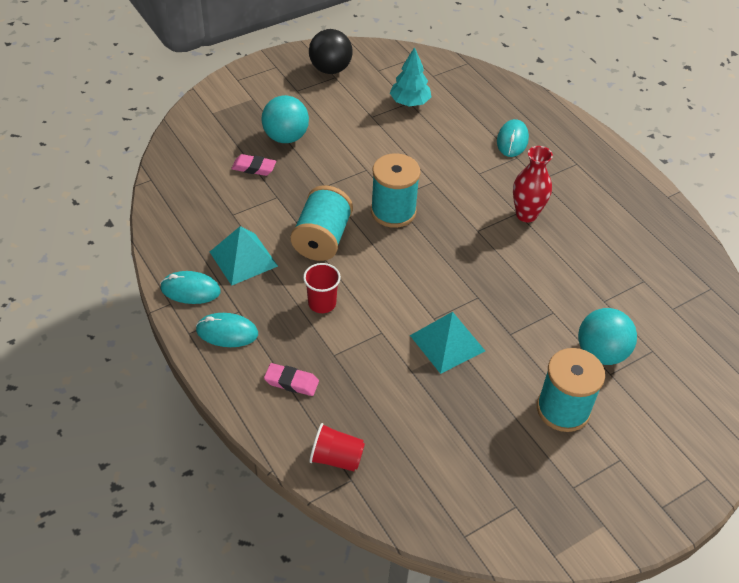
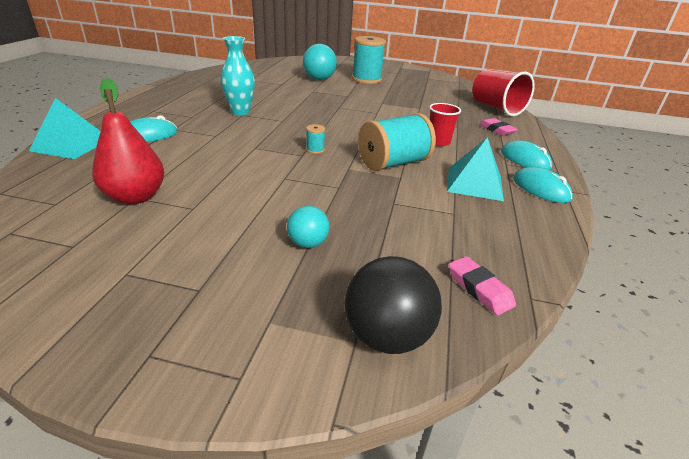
camera: 135 degrees left, 15 degrees down
(254, 168) = (385, 236): pink eraser -> pink eraser (479, 289)
(286, 137) = (308, 243): turquoise ball -> turquoise ball, size x0.58
(330, 69) = (106, 288): black ball -> black ball (387, 336)
(336, 458) = (496, 108): red cup -> red cup, size x1.66
(393, 211) = (315, 150): turquoise spool -> turquoise spool, size x0.41
(410, 102) = (135, 197): turquoise tree -> red pear
(447, 343) = (385, 105): turquoise pyramid -> turquoise pyramid (71, 144)
(526, 215) = (240, 112): red vase -> turquoise vase

